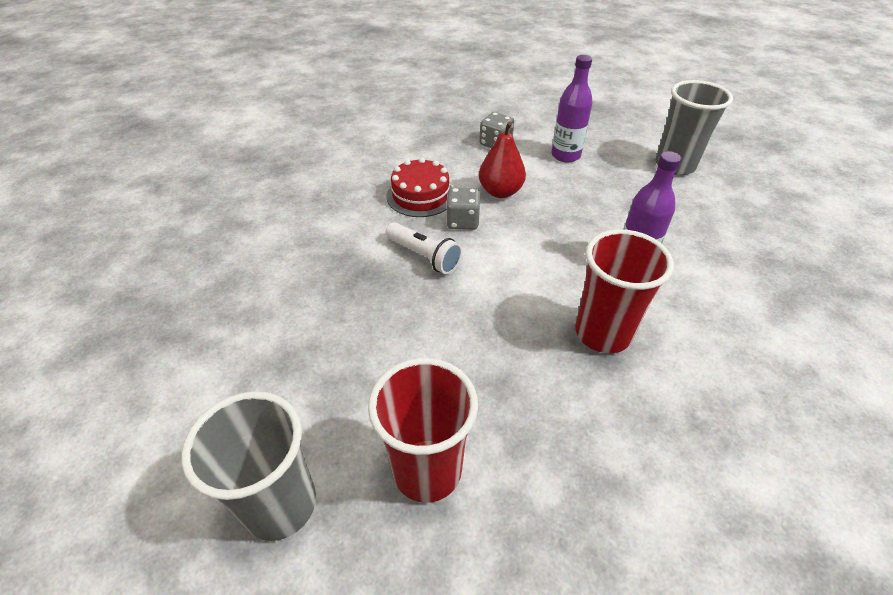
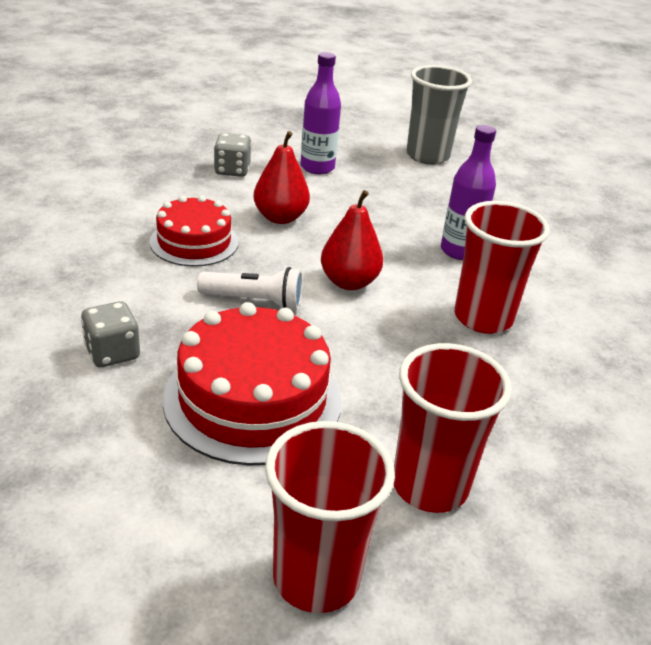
camera: 35 degrees left, 10 degrees down
(280, 505) = (316, 578): grey cup -> red cup
(358, 336) = (252, 399): none -> red cake
(462, 221) = (265, 256): grey dice -> grey dice (112, 353)
(510, 263) = (349, 282): none -> red pear

